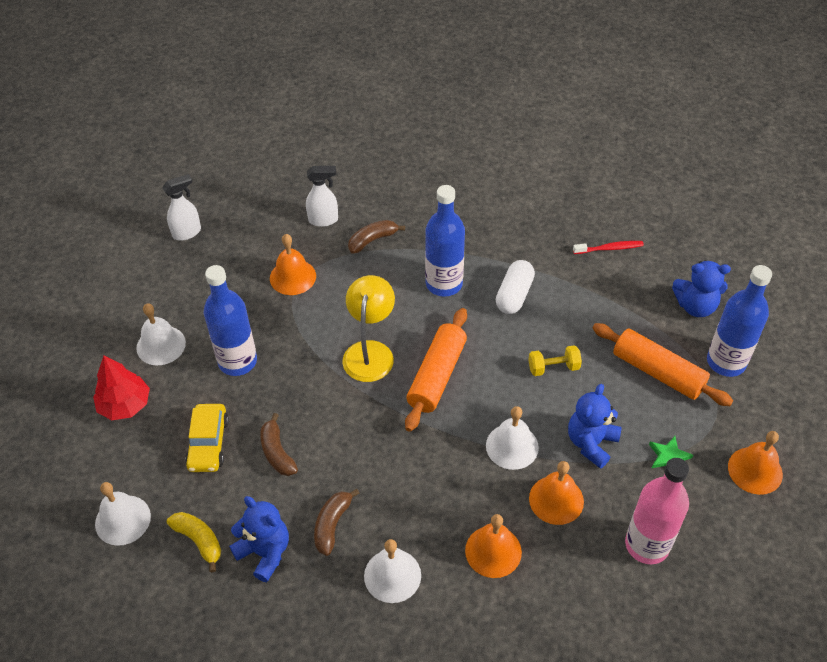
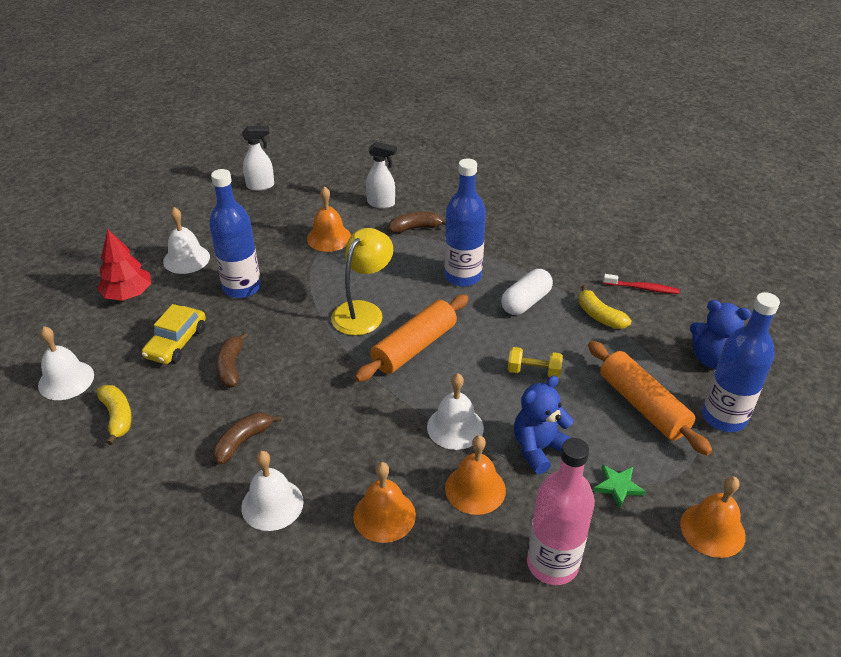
camera: 20 degrees right, 10 degrees down
(265, 552) = (167, 445): blue teddy bear -> none
(585, 290) = (599, 316): none -> yellow banana

